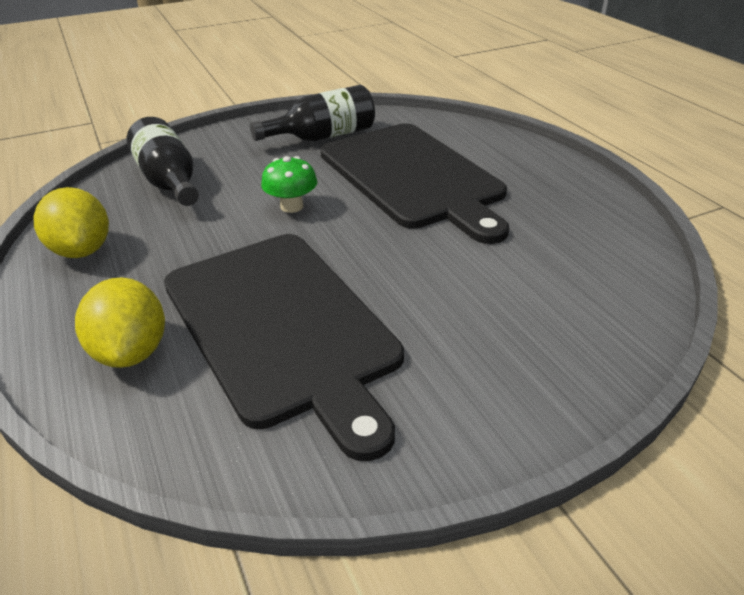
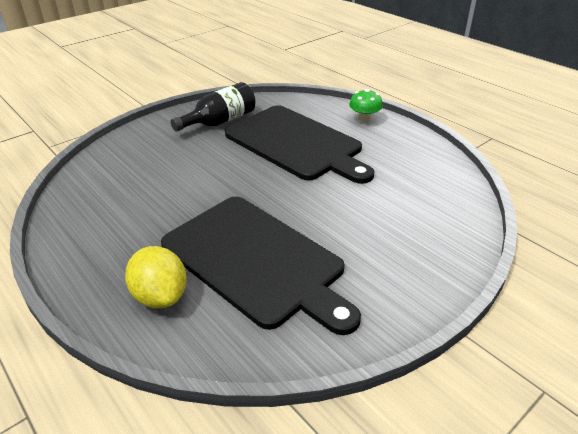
camera: 15 degrees left, 0 degrees up
(82, 250) = (84, 231): yellow lemon -> none
(169, 181) = (123, 170): black bottle -> none
(291, 206) = (222, 176): green mushroom -> green mushroom (364, 119)

